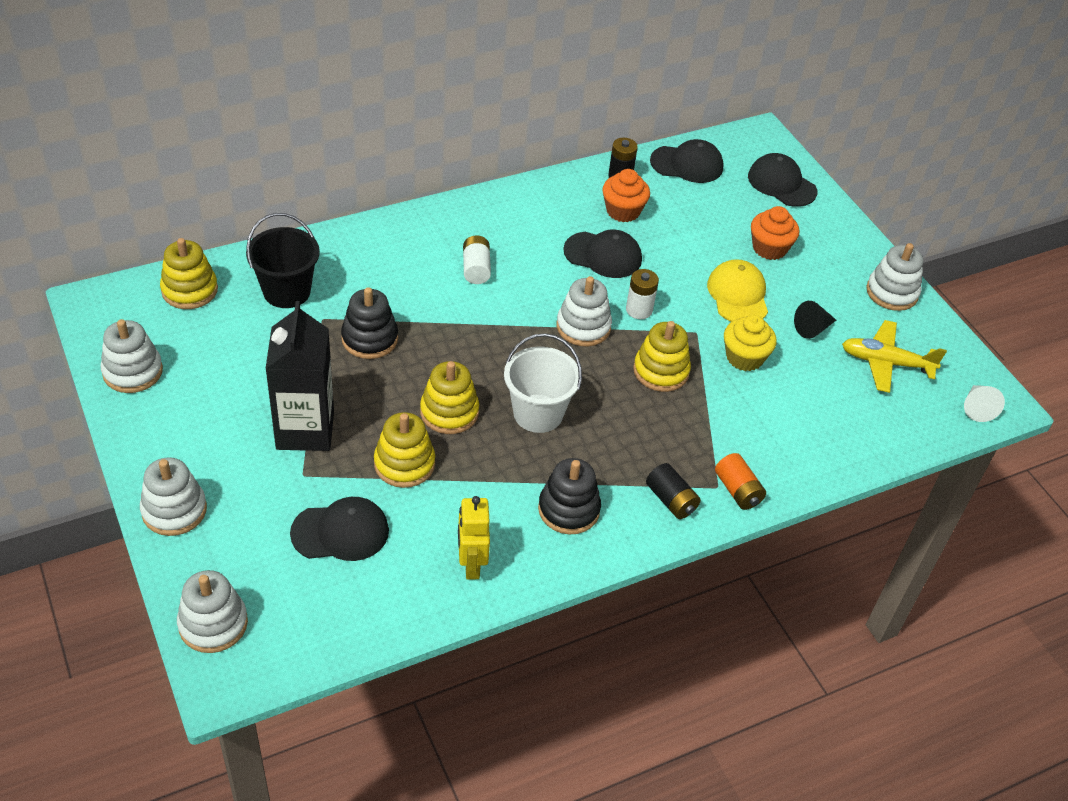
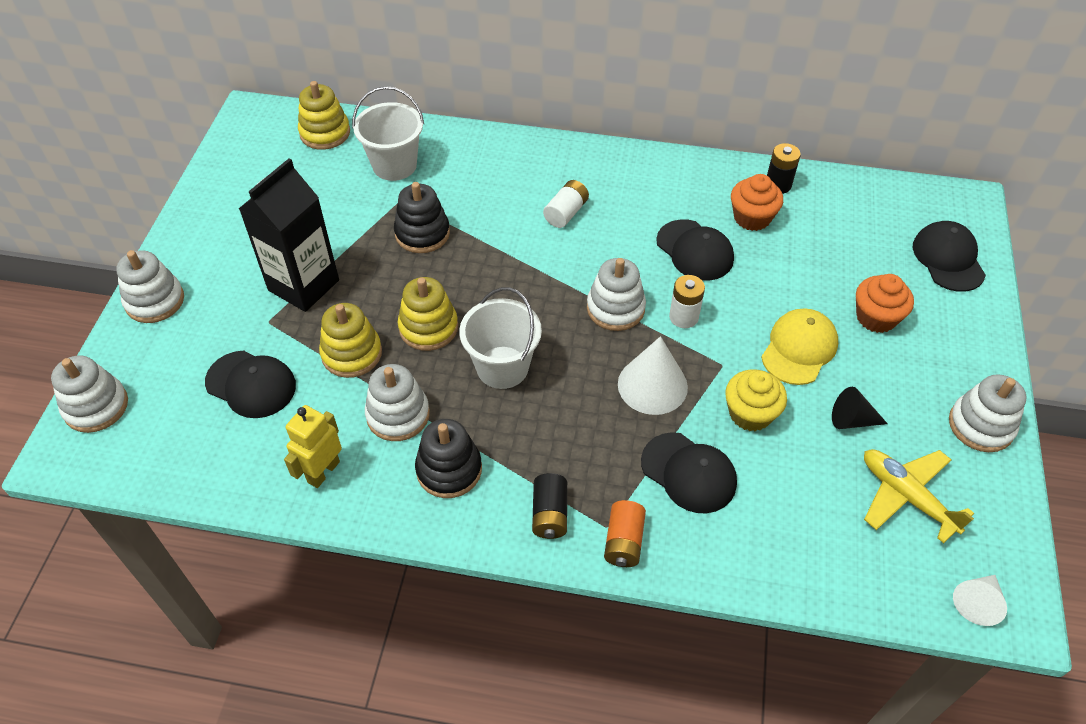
camera: 40 degrees right, 5 degrees up
(133, 371) = (228, 178): white stacking toy -> white stacking toy (398, 415)
(287, 291) = (394, 165): black bucket -> white bucket
(661, 371) = (652, 385): yellow stacking toy -> white cone
(687, 164) = (859, 199): black cap -> black cap (689, 473)

